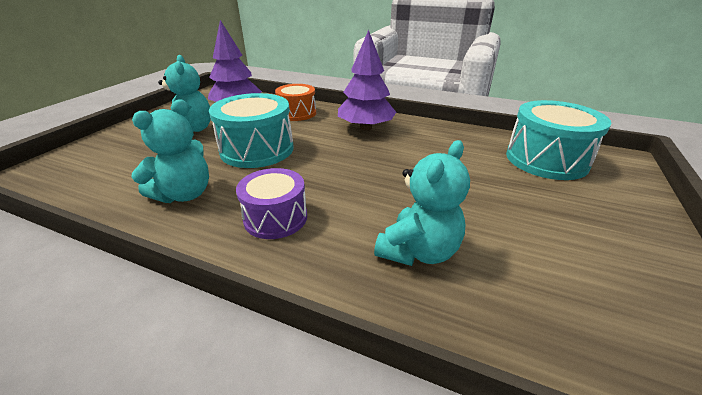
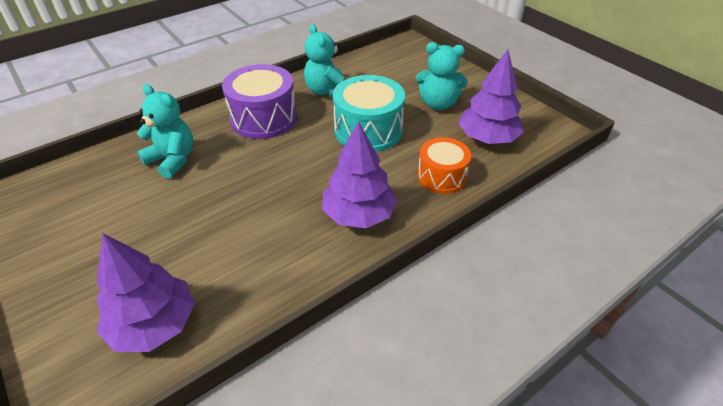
camera: 120 degrees right, 10 degrees up
(275, 218) = (263, 118): purple drum -> purple drum, size x1.55
(418, 251) = (172, 160): turquoise teddy bear -> turquoise teddy bear turned 150 degrees clockwise
(546, 159) = (154, 324): turquoise drum -> purple tree

